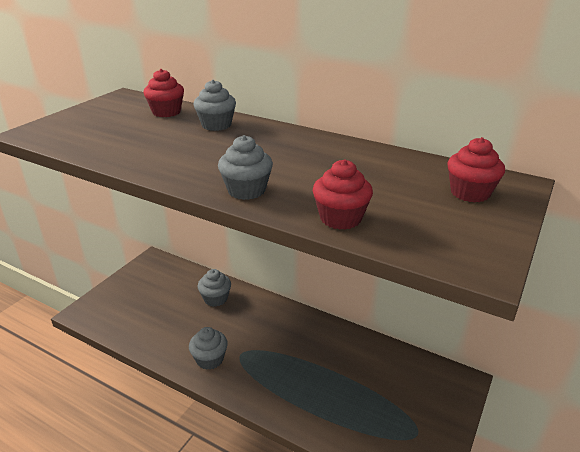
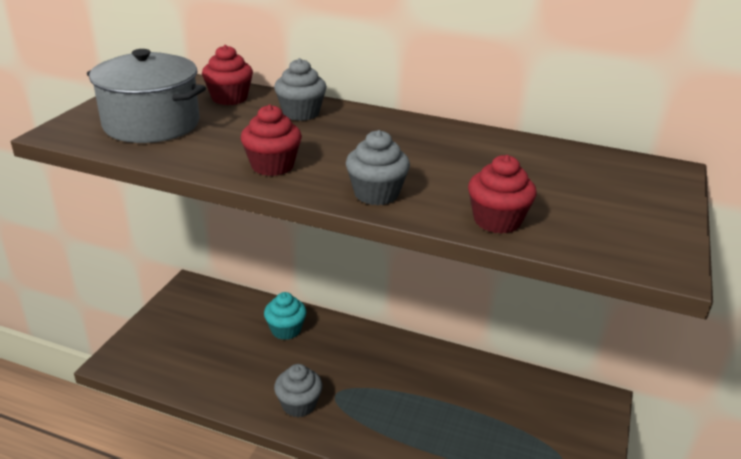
camera: 10 degrees left, 0 degrees up
(97, 129) = (152, 124): none -> grey pot
(215, 299) = (286, 330): grey cupcake -> turquoise cupcake
(470, 193) = (624, 184): red cupcake -> red cupcake (272, 166)

